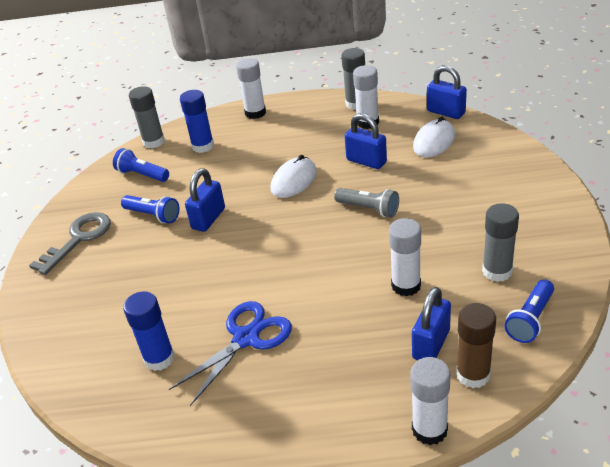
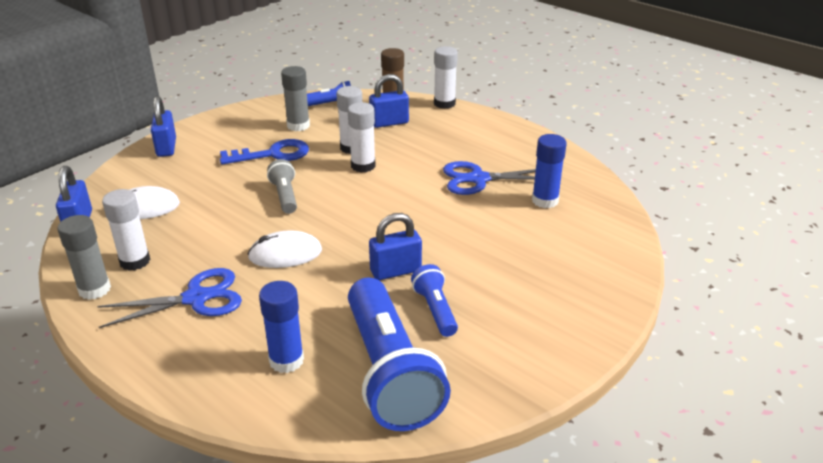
camera: 140 degrees left, 5 degrees down
(78, 239) = (528, 336): grey key -> none
(142, 175) = (389, 372): blue flashlight -> blue flashlight, size x2.12
(154, 142) = (319, 418): grey glue stick -> none
(255, 113) = (172, 363): white glue stick -> white glue stick (363, 166)
(298, 134) = (196, 298): none -> blue scissors
(366, 161) = (213, 229): blue padlock -> blue padlock (166, 147)
(450, 230) = (272, 154): none -> blue key

